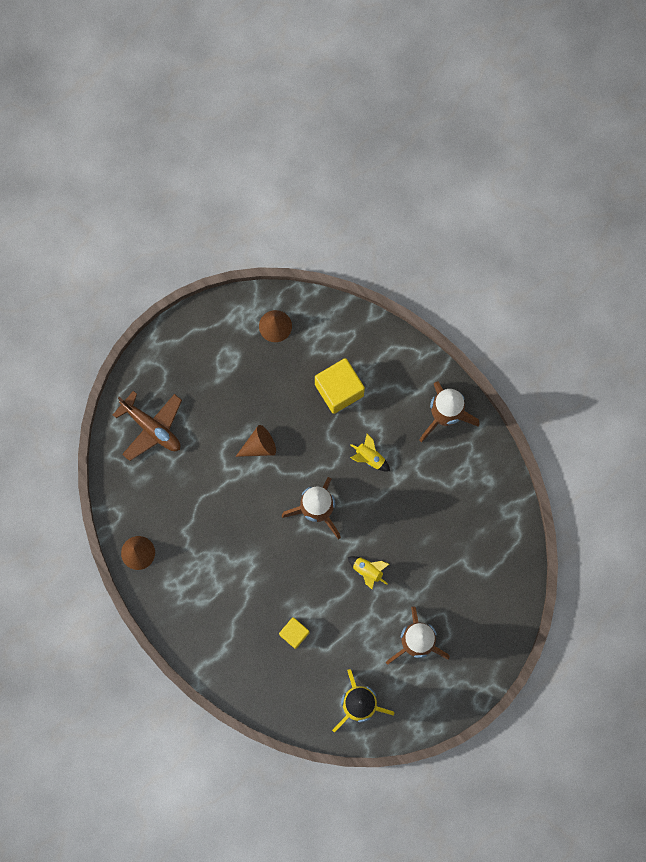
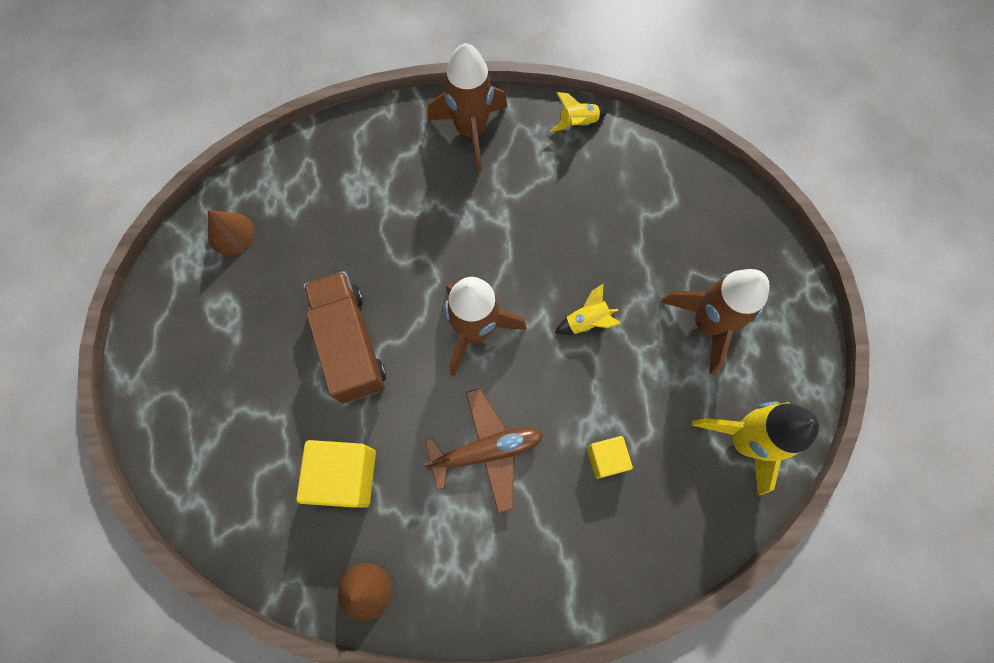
camera: 55 degrees left, 5 degrees down
(151, 427) = (225, 458): brown plane -> brown plane (486, 451)
(259, 446) = (350, 344): brown cone -> brown truck
(339, 390) = (357, 215): yellow cube -> yellow cube (345, 476)
(369, 457) = (457, 233): yellow rocket -> yellow rocket (577, 123)

